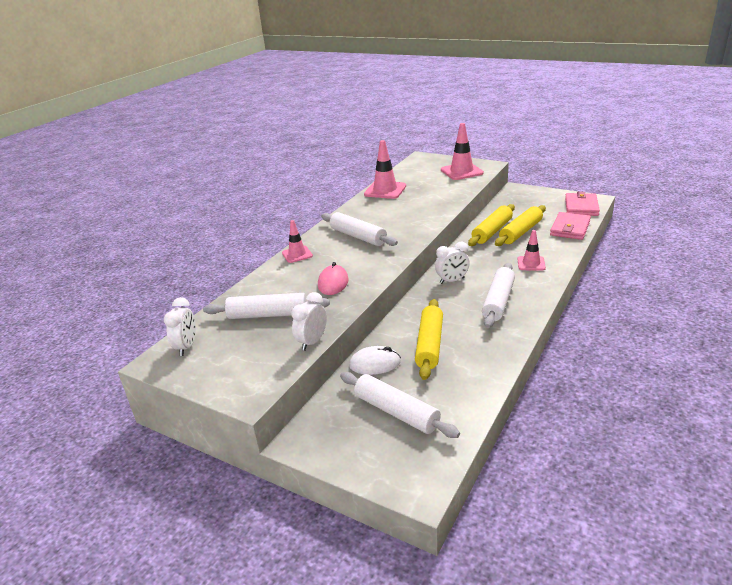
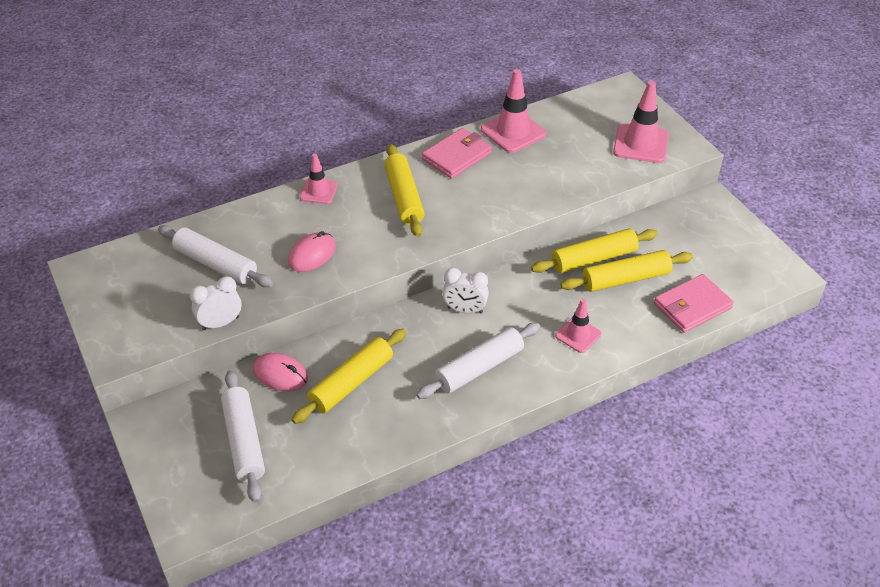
camera: 30 degrees right, 15 degrees up
(186, 347) = (118, 265): white clock -> none
(358, 236) = (404, 197): white rolling pin -> yellow rolling pin
(375, 364) = (280, 374): white mouse -> pink mouse
(581, 207) = (754, 278): pink wallet -> pink wallet (457, 156)

